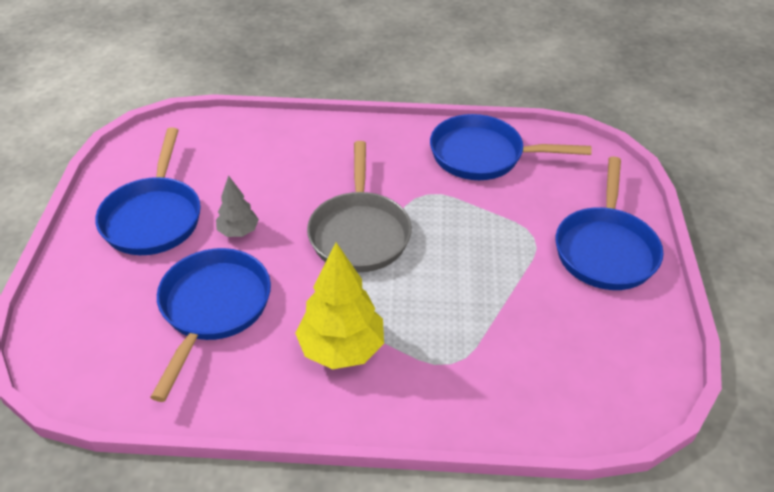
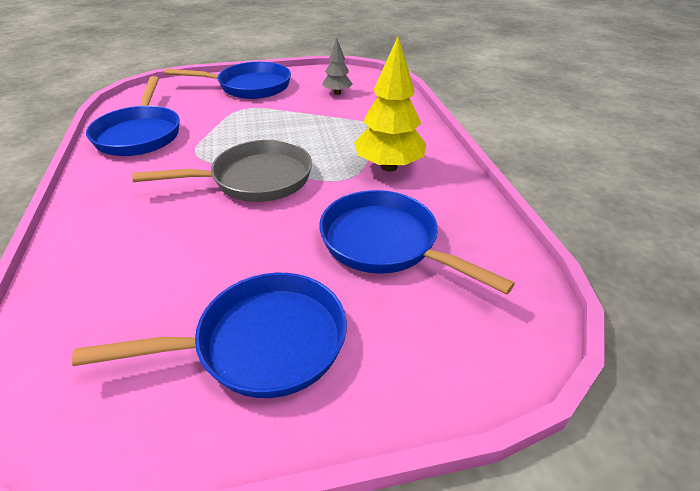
camera: 105 degrees left, 5 degrees down
(213, 308) = (385, 243): blue pan -> blue pan turned 45 degrees clockwise
(238, 231) = (271, 256): grey tree -> grey tree (337, 93)

